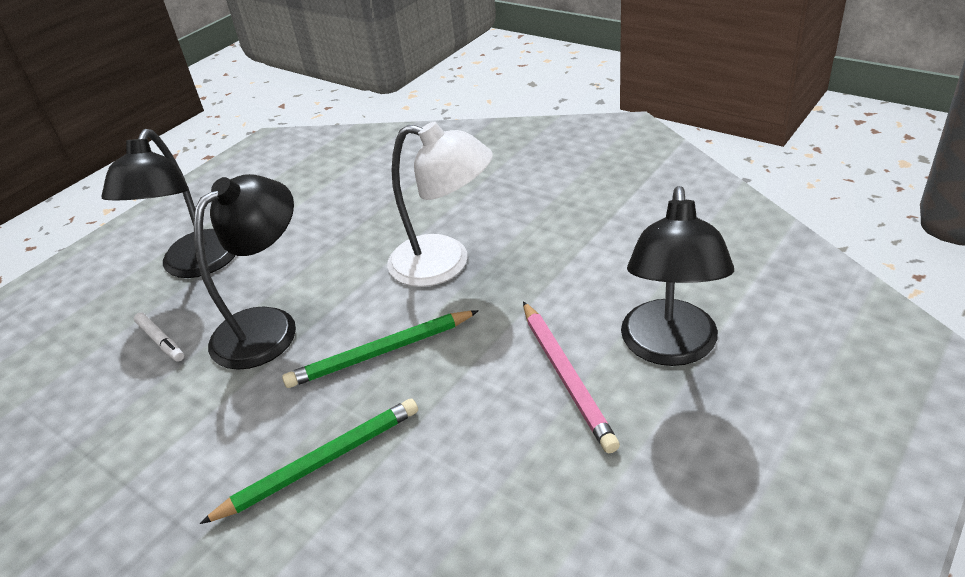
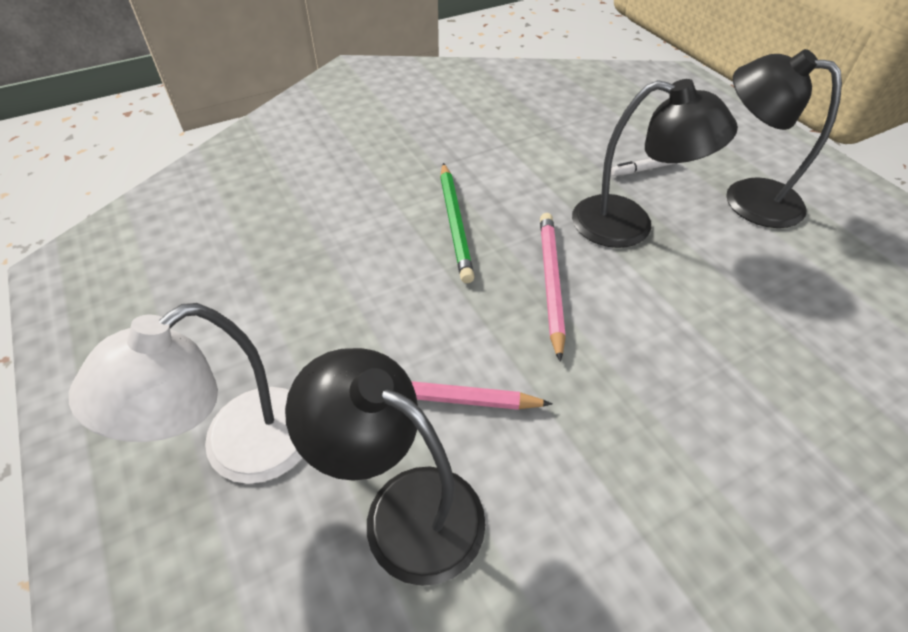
camera: 110 degrees right, 10 degrees up
(268, 326) = (629, 225): black lamp -> black lamp turned 45 degrees counterclockwise
(381, 352) = (550, 282): green pencil -> pink pencil
(445, 264) = (664, 370): white lamp -> white lamp (239, 449)

